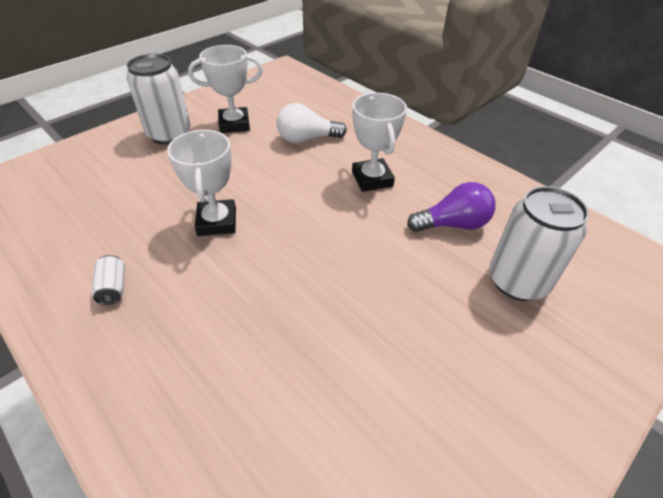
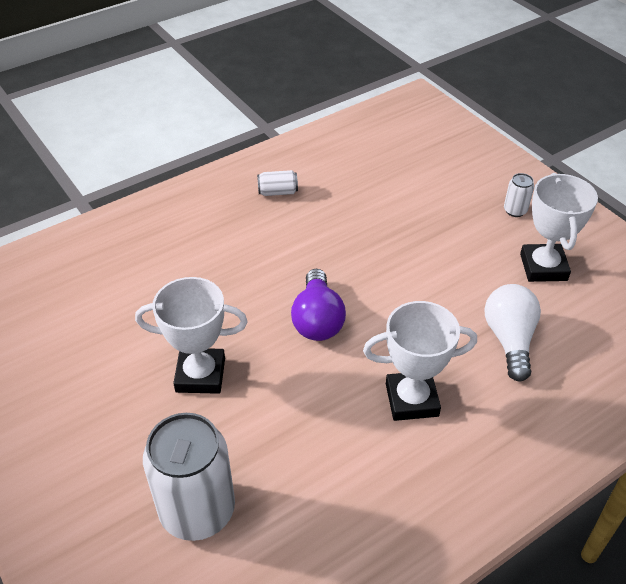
camera: 100 degrees right, 0 degrees up
(169, 134) = (515, 210): white can -> white can, size x0.44
(217, 222) = (349, 252): white trophy -> white trophy (200, 375)
(453, 224) = (308, 471): purple light bulb -> purple light bulb (317, 320)

